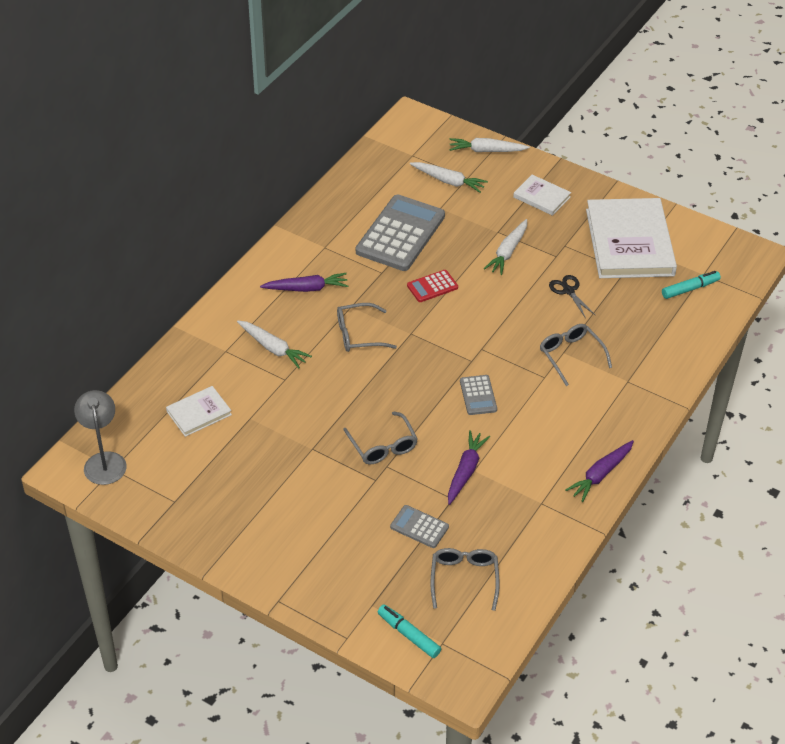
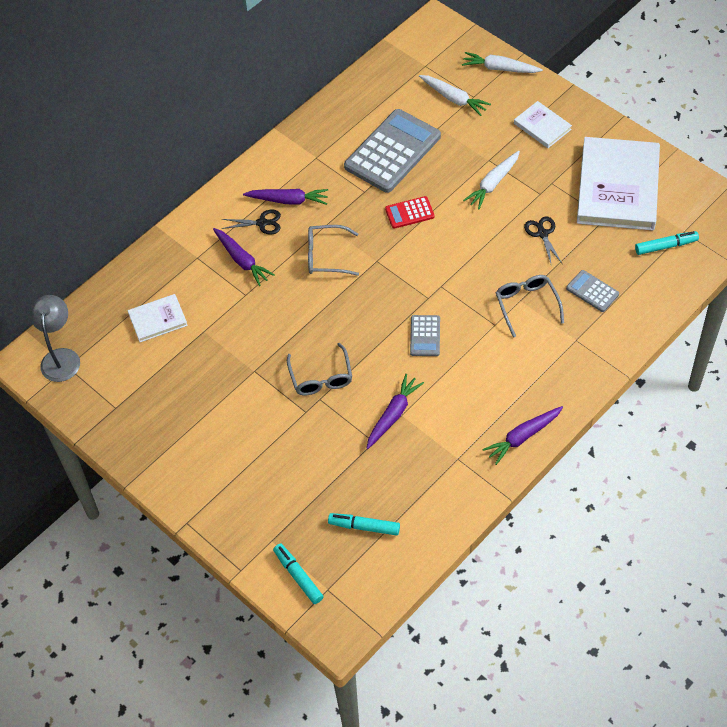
camera: 15 degrees right, 10 degrees up
(273, 348) = (242, 260): white carrot -> purple carrot
(285, 312) = (262, 223): none -> black scissors
(419, 527) = (335, 467): grey calculator -> grey calculator (592, 291)
(464, 579) = (364, 527): grey glasses -> turquoise marker

